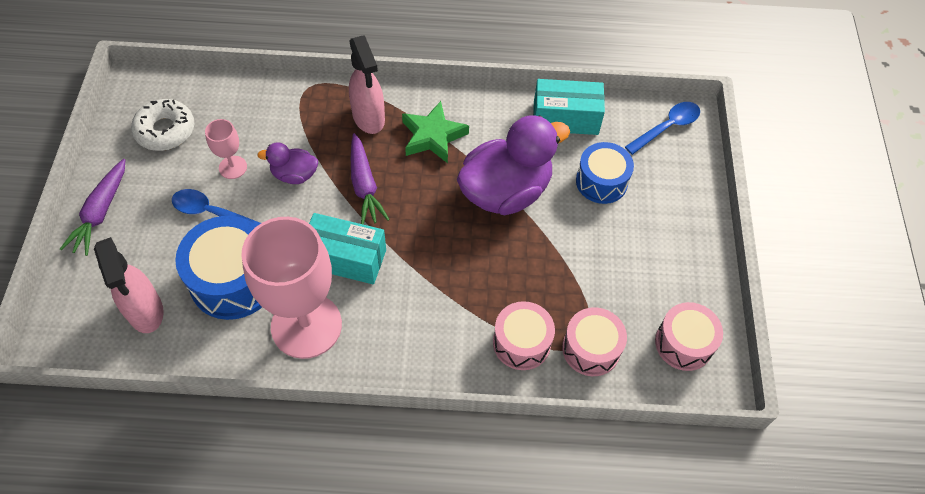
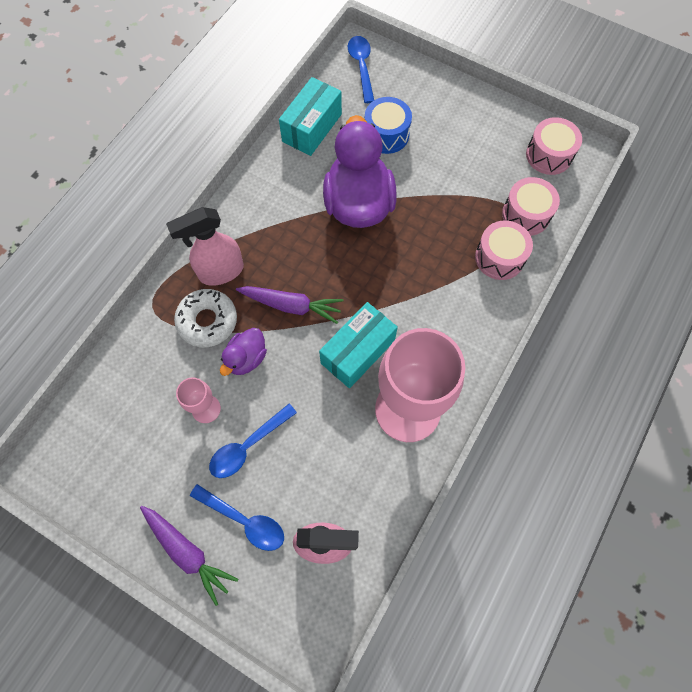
camera: 60 degrees left, 10 degrees up
(144, 240) = (244, 520): none -> blue spoon
(165, 130) = (123, 456): white donut -> white donut (207, 321)
(234, 280) = (331, 453): blue drum -> none
(369, 118) = (220, 272): pink spray bottle -> pink spray bottle turned 150 degrees clockwise
(433, 136) = (271, 230): green star -> none

